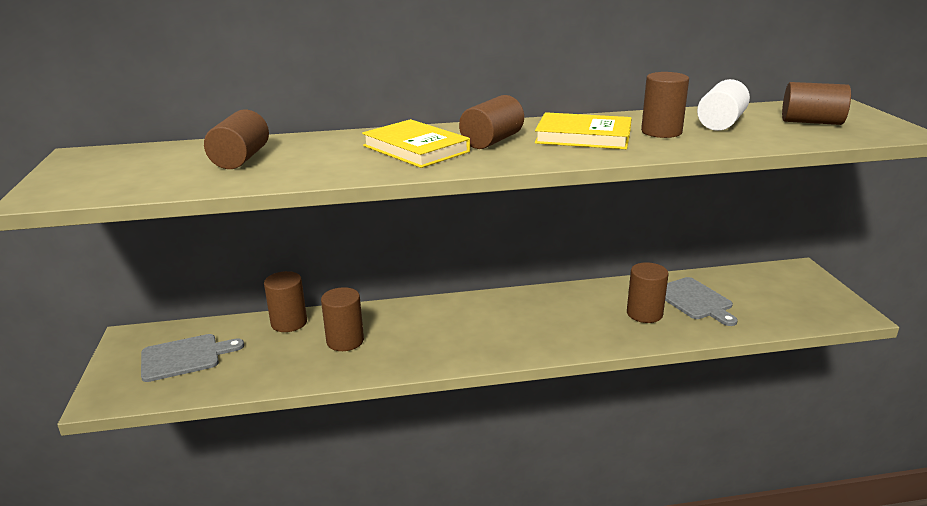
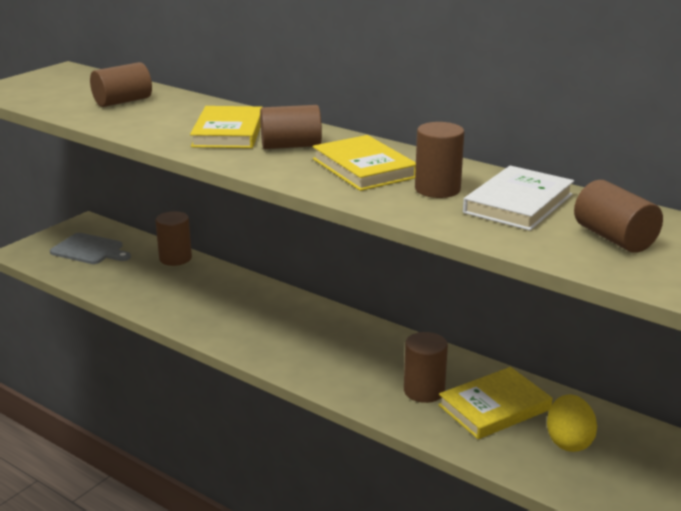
camera: 45 degrees right, 0 degrees up
(345, 341) = (183, 288): brown cylinder -> none
(695, 300) = (494, 407): grey cutting board -> yellow book
(721, 123) = (518, 203): white cylinder -> white book
(760, 296) = (568, 442): none -> yellow egg

